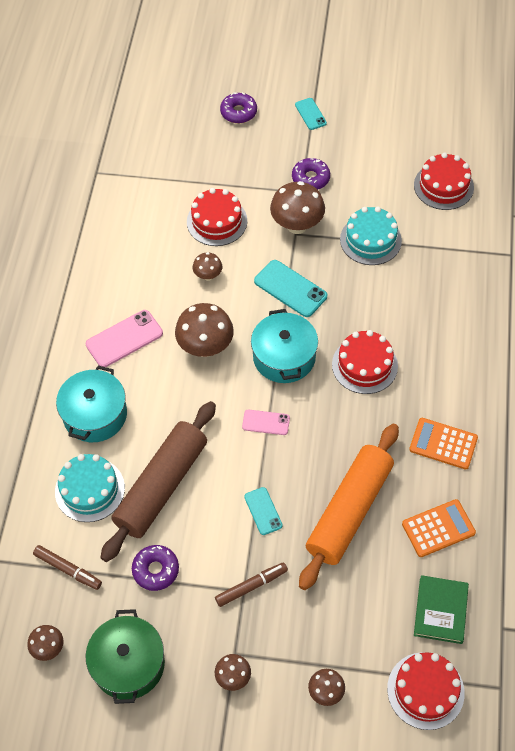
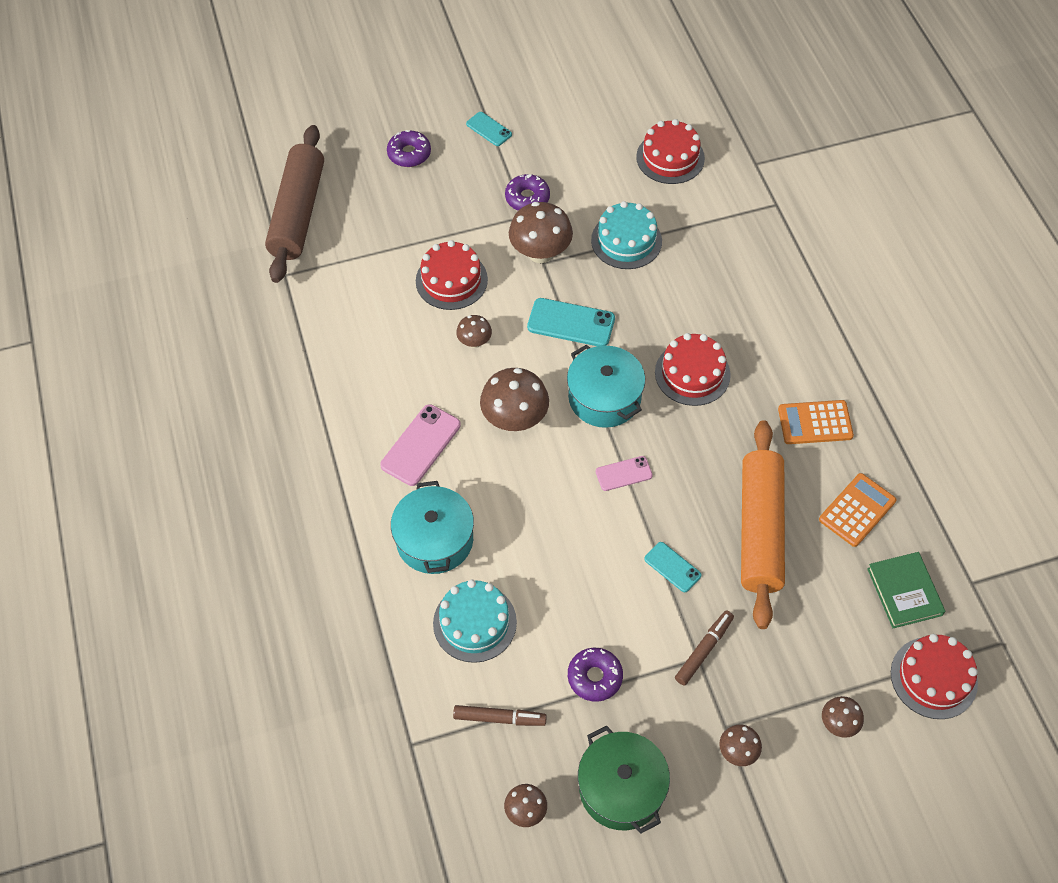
camera: 25 degrees left, 0 degrees up
(161, 486) = (550, 586): brown rolling pin -> brown rolling pin (297, 213)

